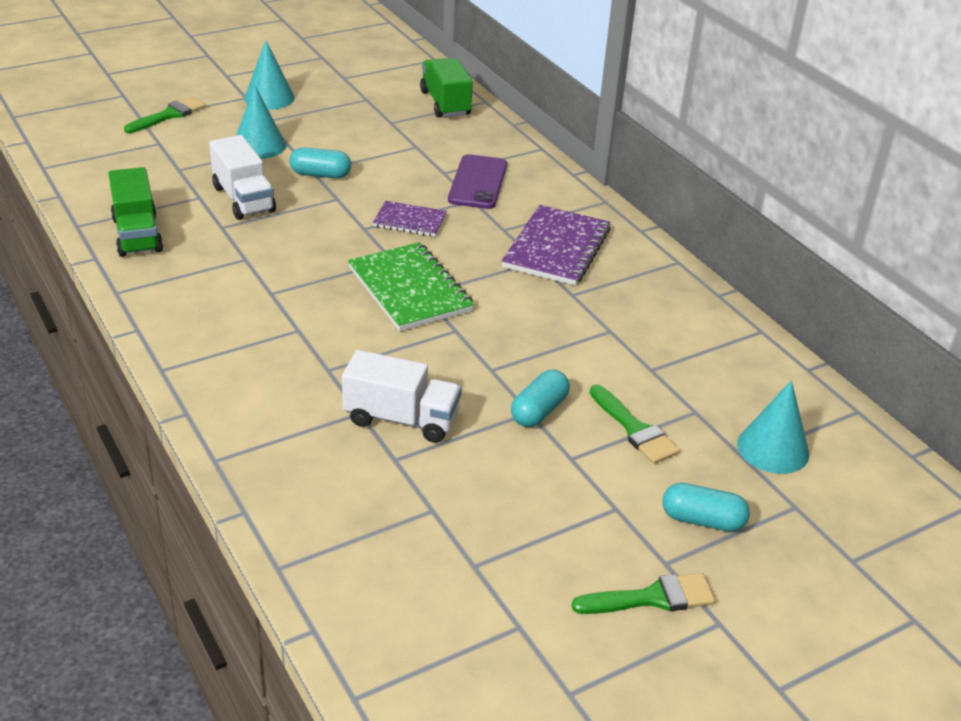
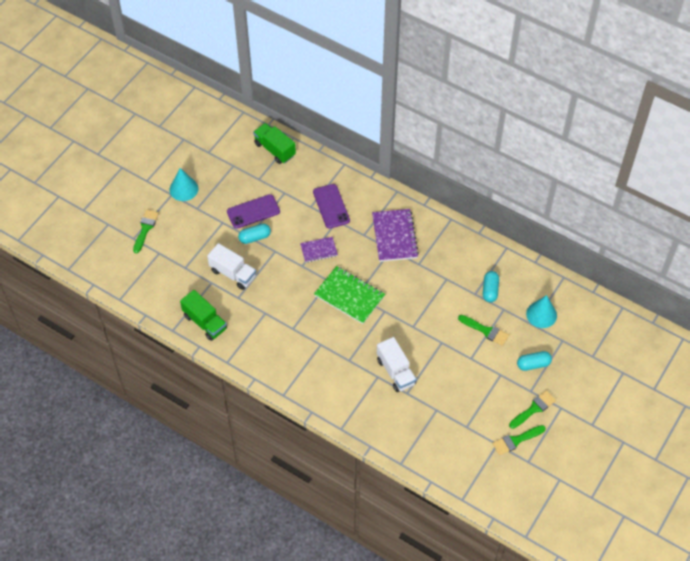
camera: 25 degrees left, 20 degrees up
(259, 145) = (209, 230): turquoise cone -> none
(347, 149) = (253, 211): none -> purple phone
(401, 419) = (396, 371): white truck -> white truck turned 75 degrees clockwise
(539, 411) = (445, 340): turquoise capsule -> turquoise capsule (490, 290)
(568, 639) = (516, 440): none -> green brush

